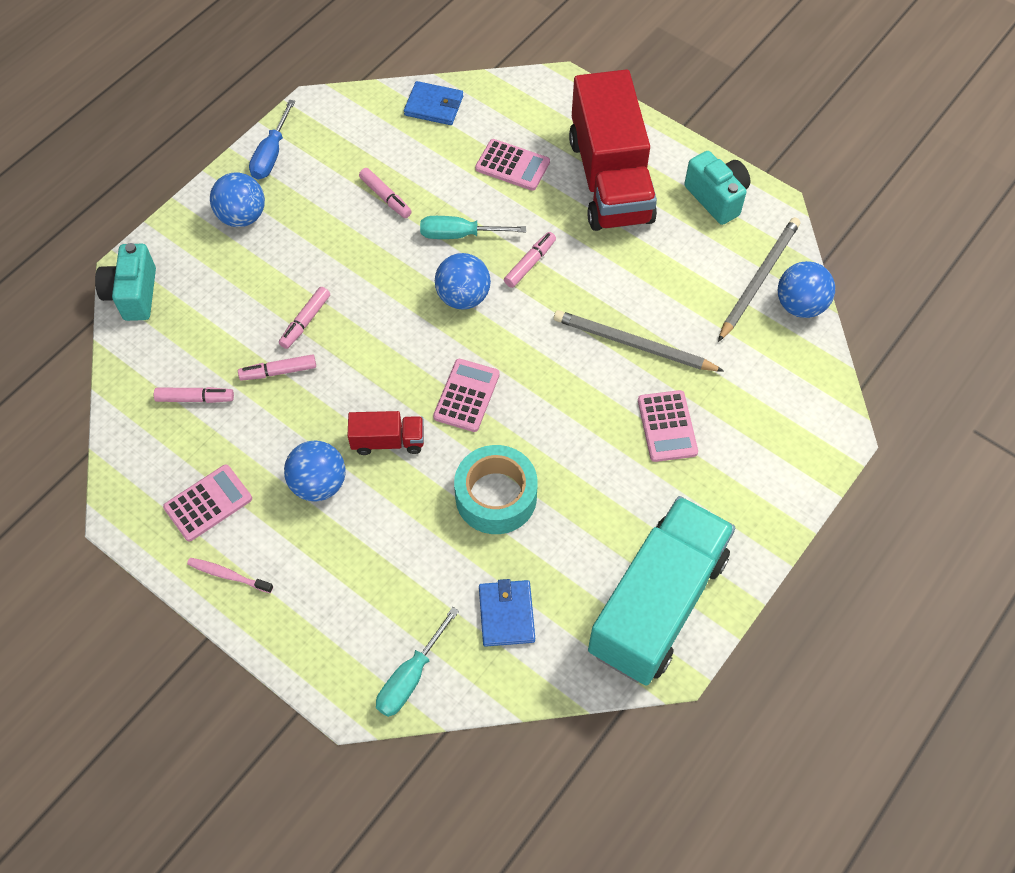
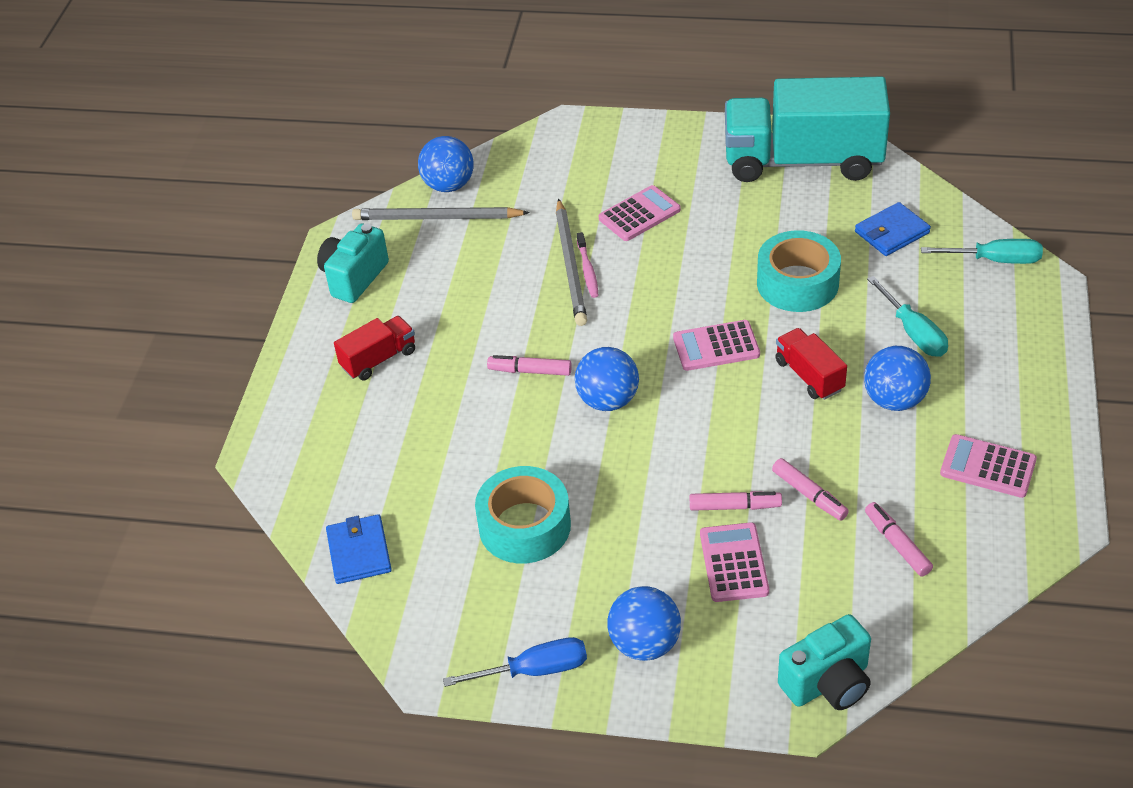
camera: 115 degrees left, 15 degrees down
(228, 575) = (1034, 413): pink toothbrush -> pink toothbrush (587, 270)
(385, 197) = (524, 526): pink marker -> turquoise tape
(459, 235) = (532, 440): turquoise screwdriver -> turquoise screwdriver (914, 333)
(512, 165) = (408, 441): pink calculator -> pink calculator (733, 563)
(610, 179) = (378, 359): red truck -> red truck, size x0.44

